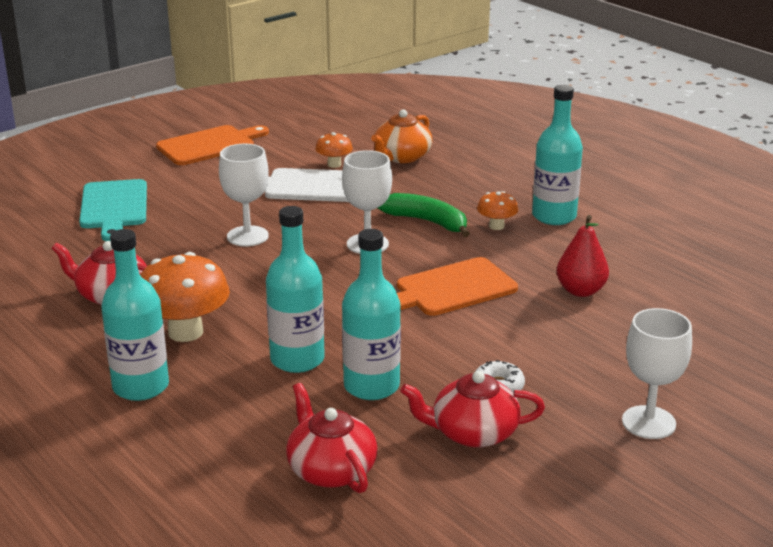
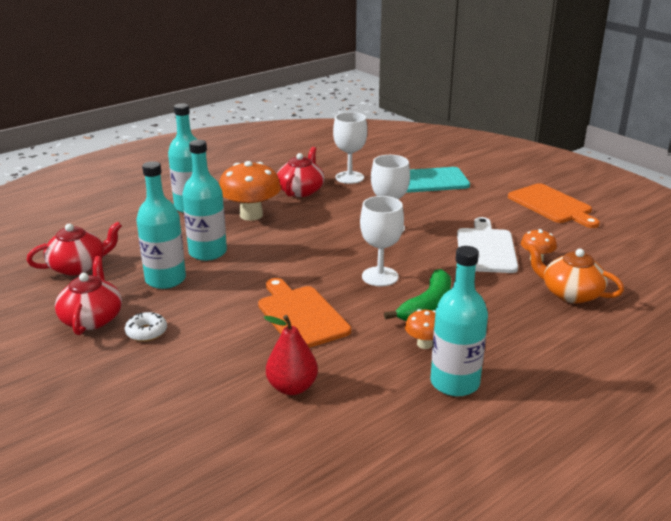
camera: 90 degrees right, 0 degrees up
(648, 422) = (65, 405): white goblet -> white goblet (349, 177)

